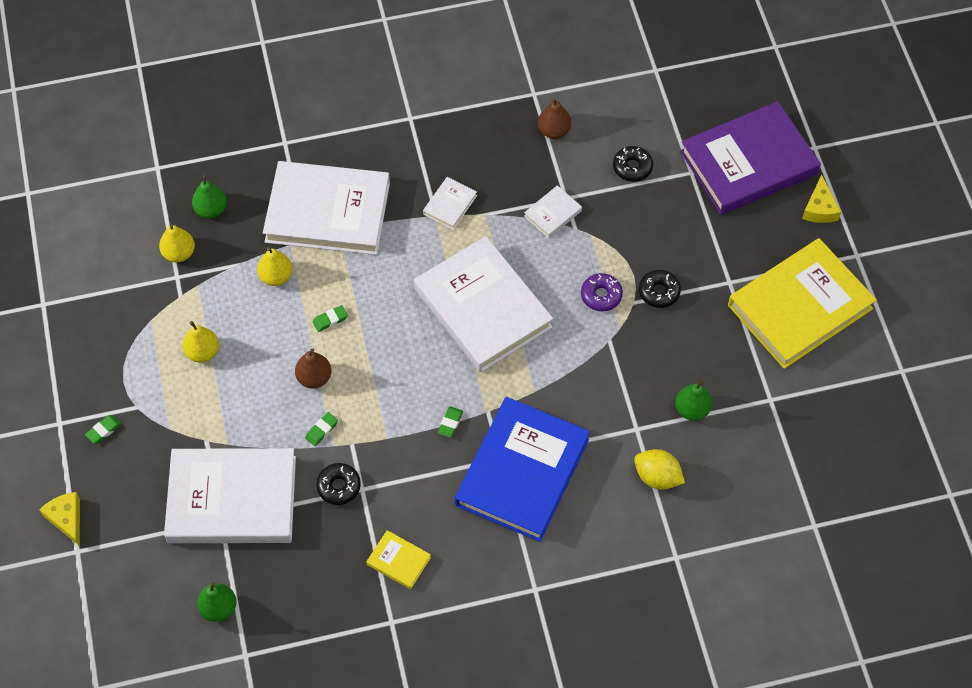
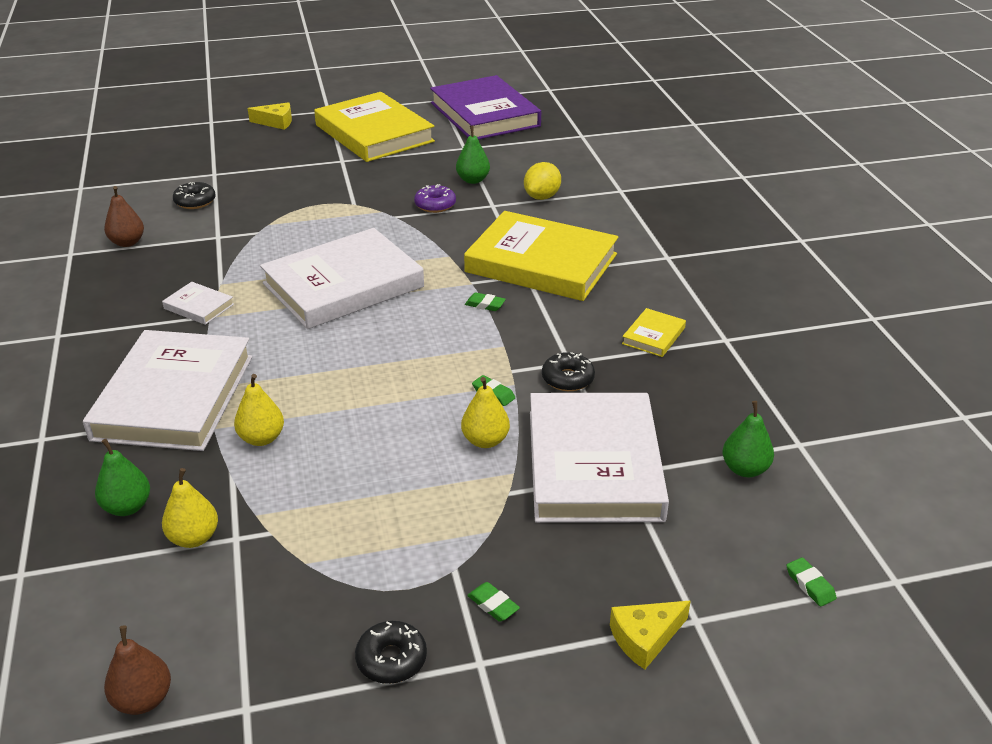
camera: 90 degrees left, 25 degrees down
(203, 352) = (369, 503): yellow pear -> yellow pear (485, 440)
(314, 378) = (420, 401): brown pear -> brown pear (143, 699)
(330, 320) = (338, 391): green eraser -> green eraser (810, 585)
(522, 472) = (541, 263): blue book -> yellow book
(552, 213) = (234, 244): white book -> none
(601, 295) = (342, 220): purple donut -> purple donut (435, 205)
(659, 292) = (345, 192): black donut -> black donut (391, 659)
(748, 162) = (214, 149): purple book -> purple book (484, 114)

